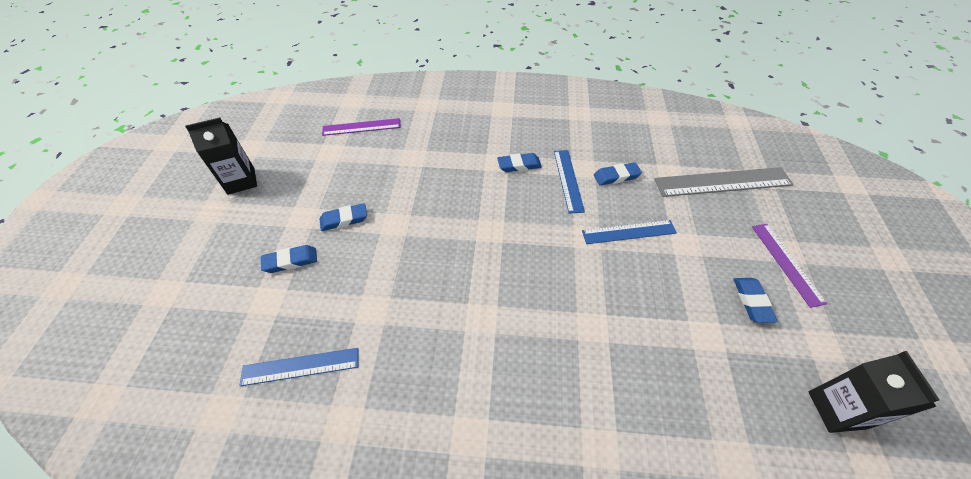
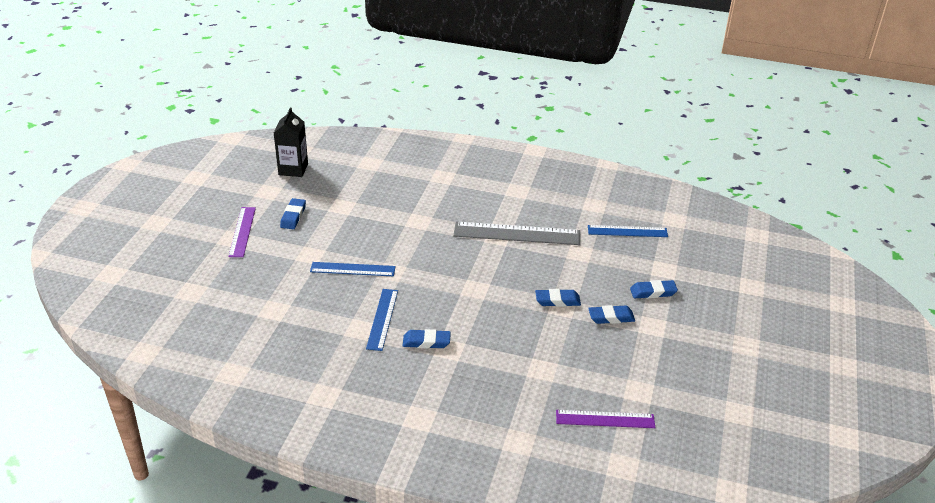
camera: 170 degrees left, 15 degrees down
(241, 181) = (729, 371): black carton -> none
(616, 176) = (331, 315): blue eraser -> blue eraser (557, 300)
(722, 182) = (230, 294): grey ruler -> grey ruler (517, 234)

